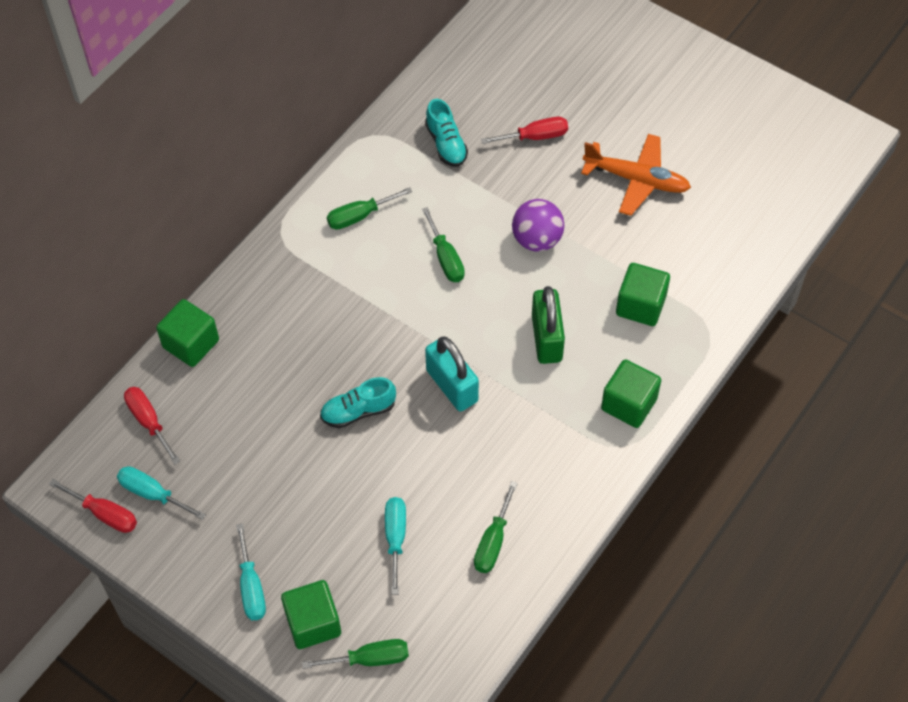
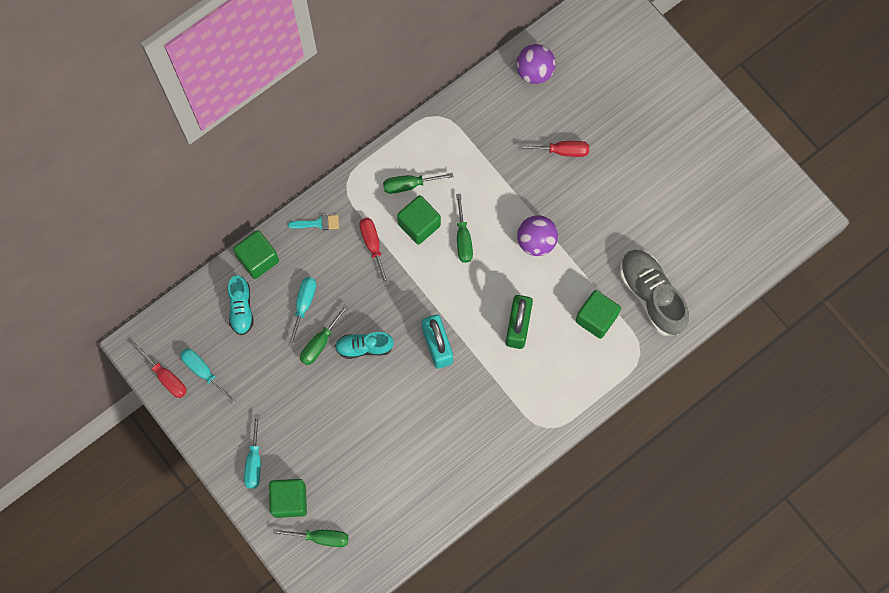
camera: 15 degrees right, 15 degrees up
(148, 421) = (213, 314): red screwdriver -> red screwdriver (373, 245)
(257, 285) = (318, 223): none -> turquoise brush
(395, 538) = (363, 453): turquoise screwdriver -> turquoise screwdriver (304, 305)
(446, 144) = (492, 139): turquoise shoe -> turquoise shoe (241, 308)
(473, 64) = (534, 72): none -> purple ball
(493, 542) = (431, 475): green screwdriver -> green screwdriver (320, 343)
(629, 404) = (561, 396): green cube -> green cube (419, 225)
(637, 180) = (628, 210): orange plane -> none
(698, 264) = (651, 295): none -> grey shoe

